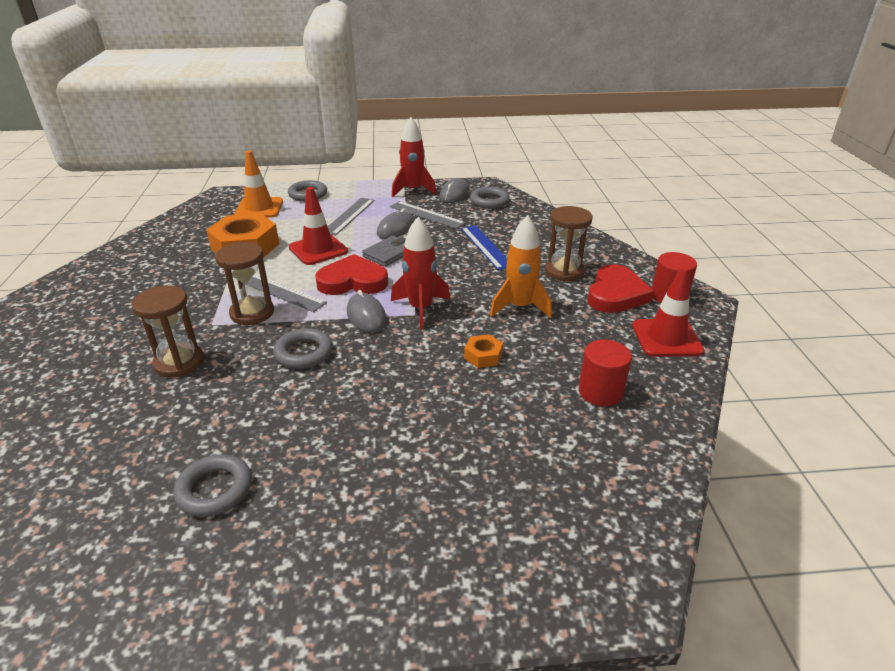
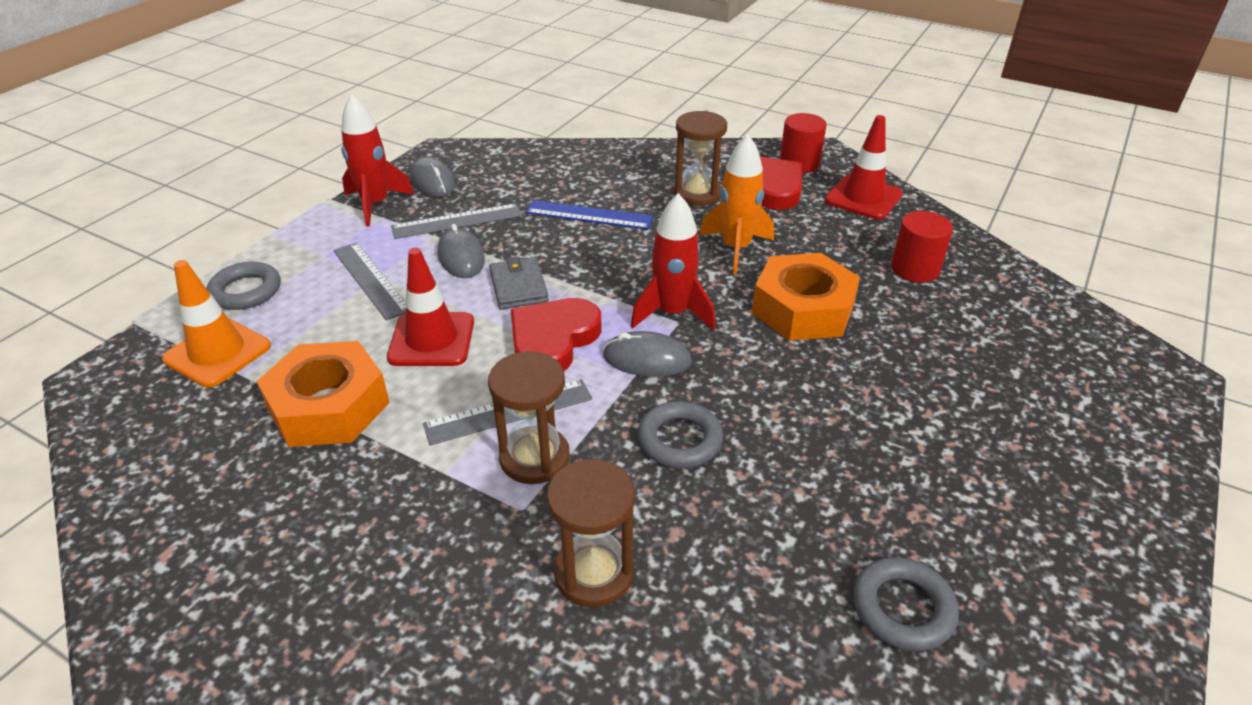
camera: 55 degrees left, 5 degrees up
(483, 356) = (803, 309): orange nut -> orange nut, size x2.17
(489, 201) = (486, 168): grey ring -> none

